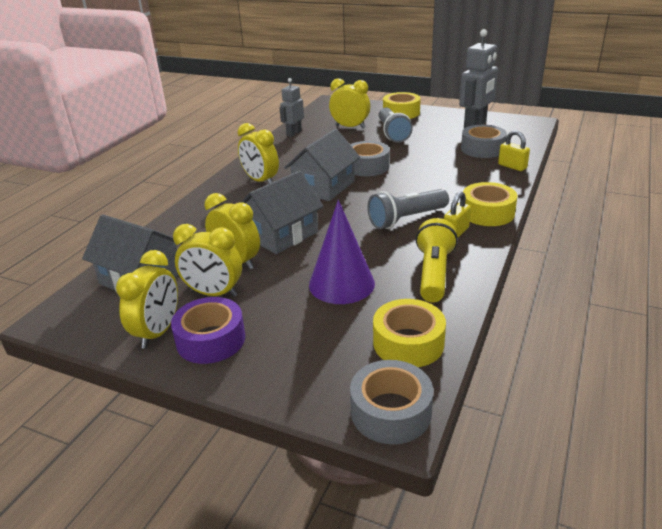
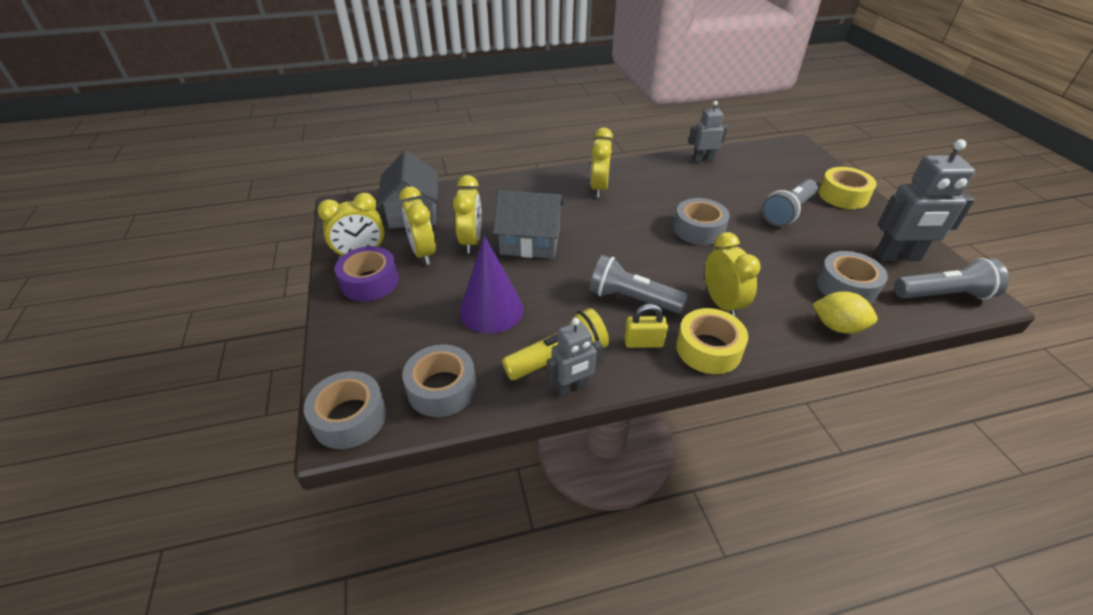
camera: 50 degrees right, 10 degrees up
(323, 186) = (630, 224): grey house -> none
(350, 127) = (762, 182): yellow clock -> yellow clock (722, 303)
(408, 343) = (442, 388): yellow tape -> grey tape
(470, 279) = (572, 387): none -> grey robot
(512, 166) = (837, 327): yellow padlock -> yellow lemon
(519, 129) = (943, 295): none -> grey flashlight

